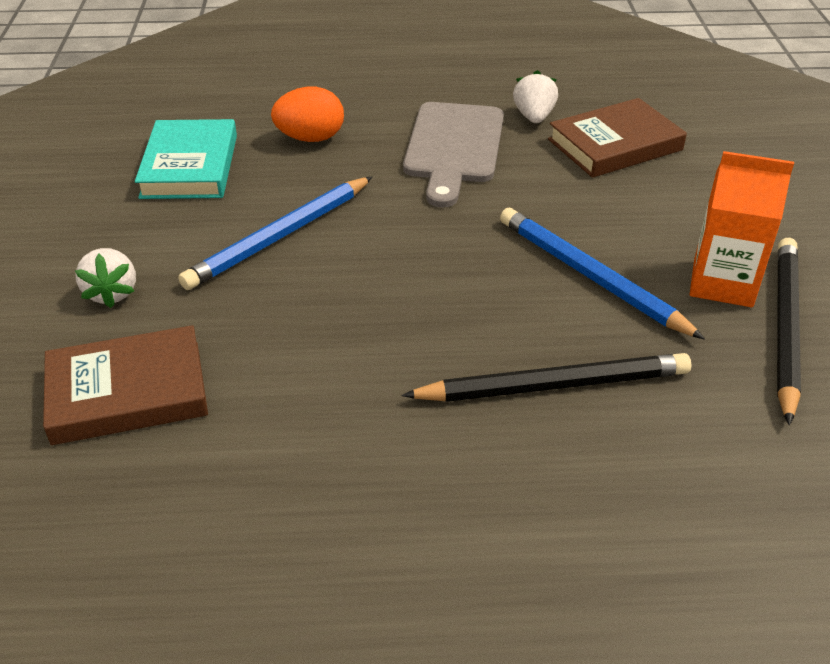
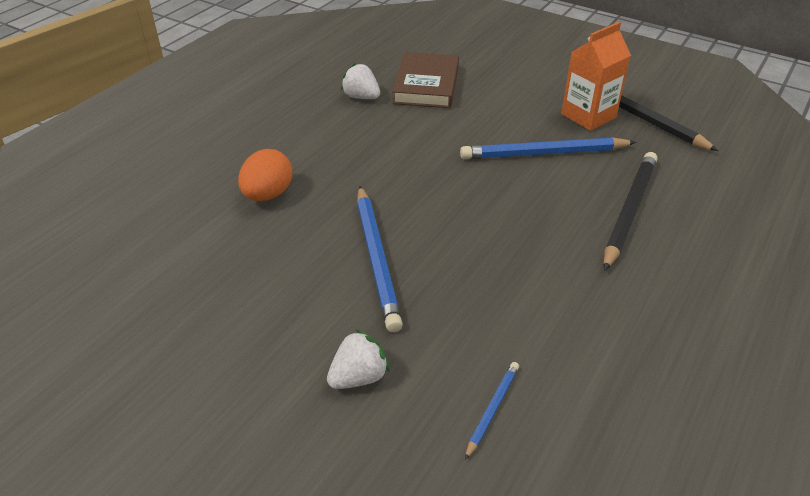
camera: 55 degrees left, 0 degrees up
(112, 293) = (358, 377): white strawberry -> white strawberry turned 60 degrees counterclockwise
(128, 392) = (492, 409): brown book -> blue pencil
(189, 166) = (228, 270): turquoise book -> none
(454, 147) = (357, 141): grey cutting board -> none

